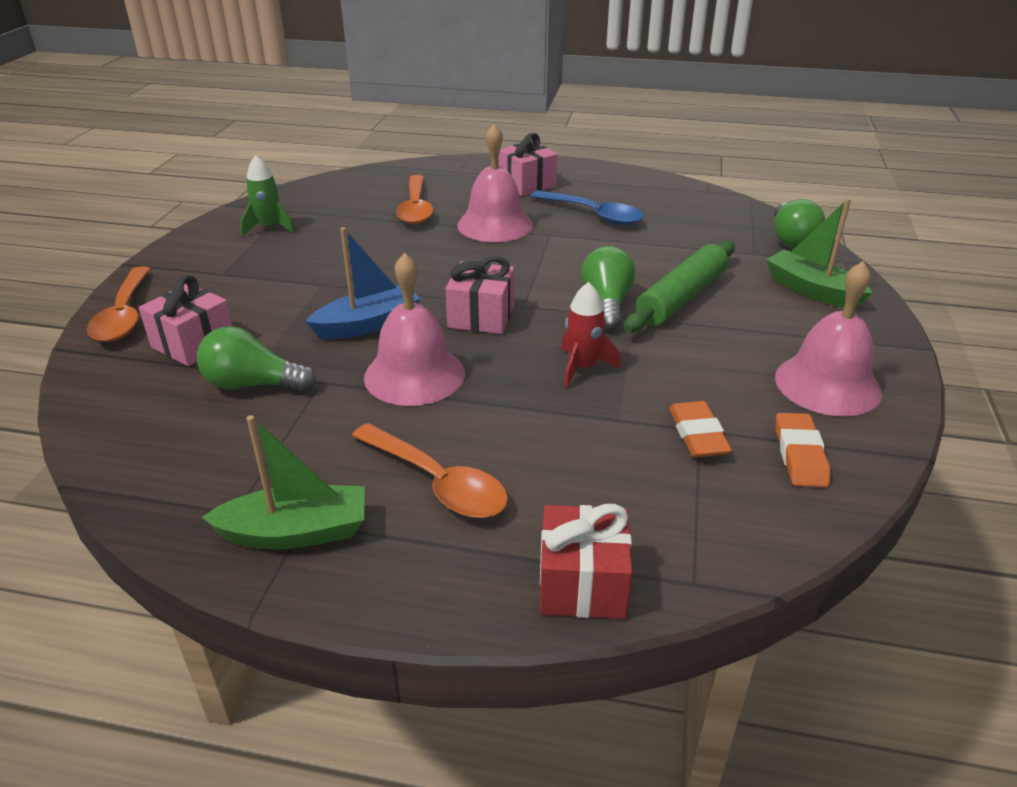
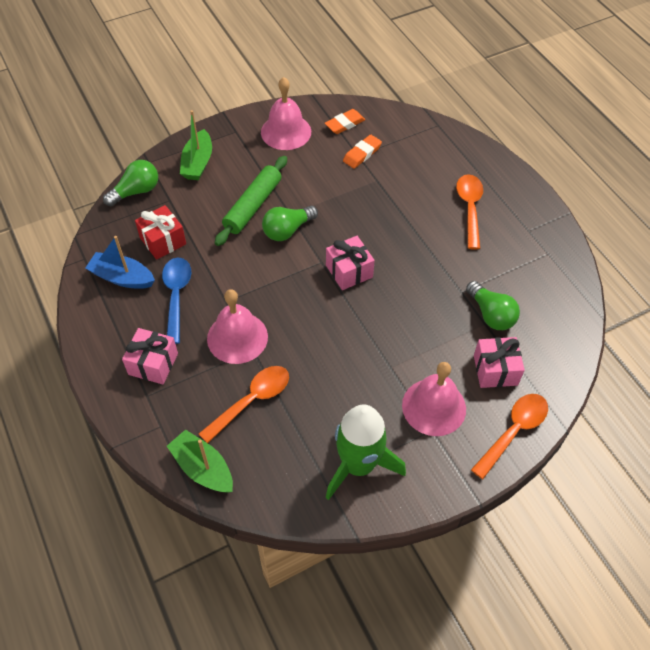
camera: 130 degrees left, 20 degrees up
(269, 227) = (358, 465): green rocket -> green rocket, size x1.87
(296, 532) = (534, 228): green boat -> green boat (203, 468)
(368, 324) = (403, 311): blue boat -> blue boat (122, 277)
(414, 375) = (420, 262): pink bell -> pink bell (434, 407)
(582, 583) = (467, 147): red gift -> red gift (163, 241)
(583, 368) = (353, 209): red rocket -> none
(681, 298) = (253, 206): green rolling pin -> green rolling pin turned 60 degrees counterclockwise

